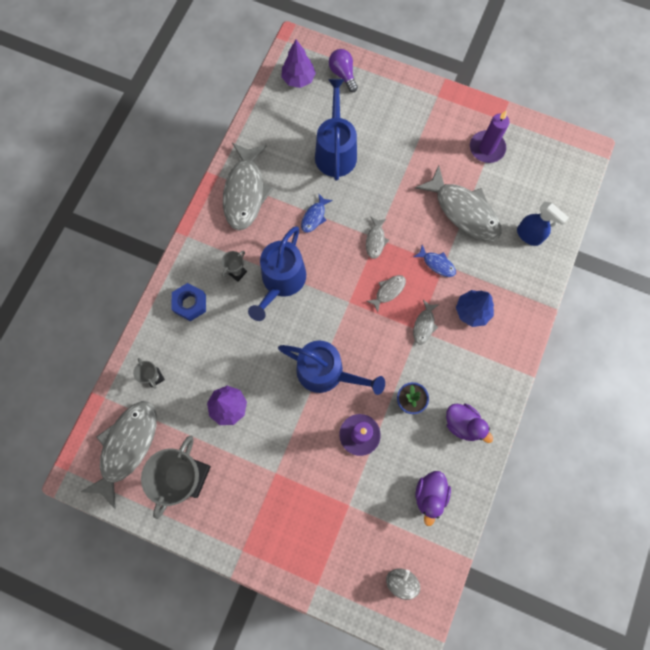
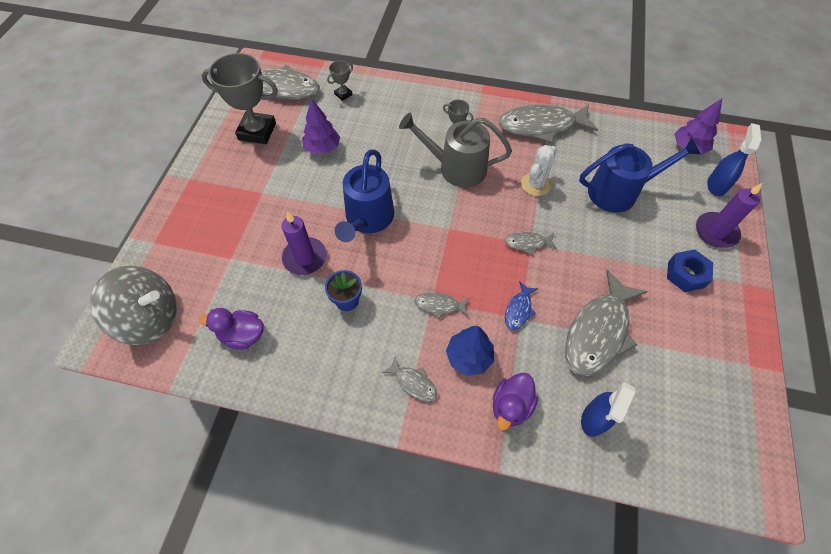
camera: 80 degrees right, 15 degrees down
(190, 304) = (416, 105): blue nut -> blue nut (685, 274)
(281, 281) = (456, 168): blue watering can -> grey watering can
(314, 216) = (535, 184): blue fish -> white cactus
(343, 74) = (716, 185): purple light bulb -> blue spray bottle
(388, 291) = (471, 263): grey fish -> grey fish (413, 382)
(401, 581) = (150, 318): grey spinning top -> grey spinning top, size x2.05
(462, 424) = (326, 362): purple duck -> purple duck (511, 406)
(486, 148) = (698, 350): purple candle -> purple candle (716, 232)

